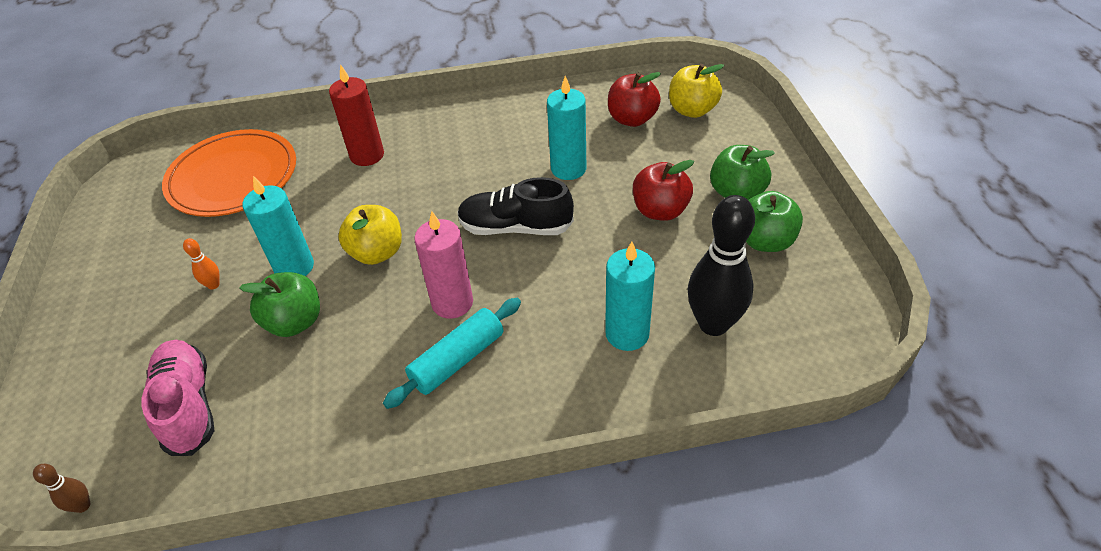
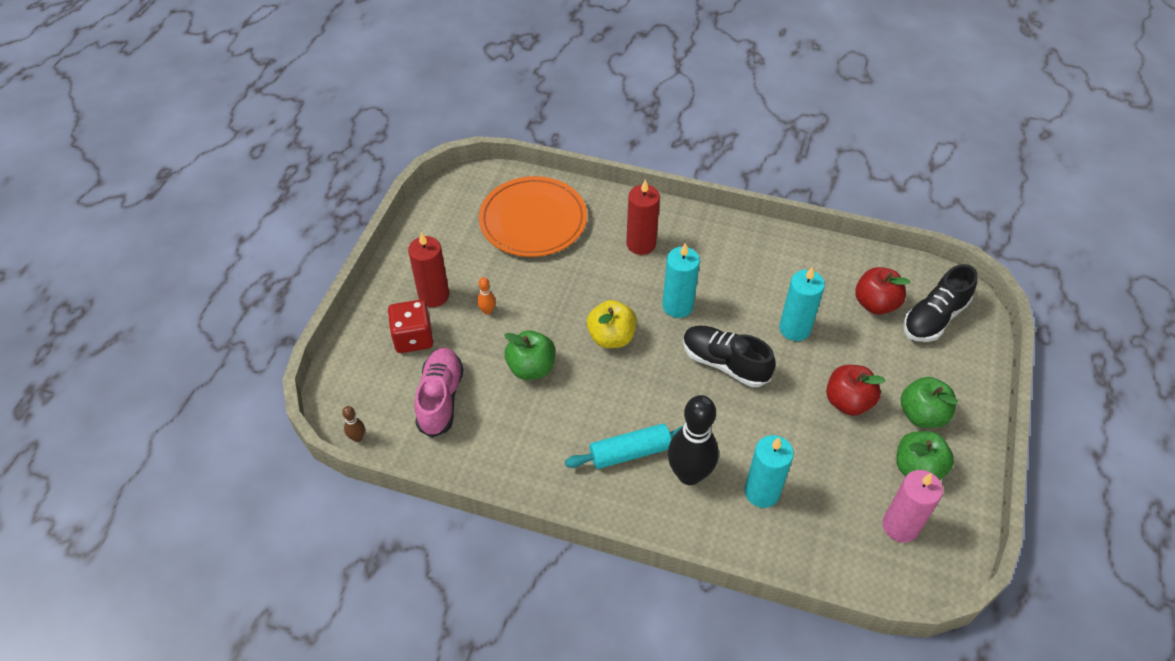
camera: 25 degrees right, 5 degrees up
(125, 352) = (413, 338): none -> red dice
(136, 296) = (434, 295): none -> red candle
(294, 267) = (548, 322): turquoise candle -> turquoise candle (677, 306)
(452, 303) = (647, 405): pink candle -> pink candle (900, 526)
(692, 110) = (934, 318): yellow apple -> black shoe
(713, 324) = (832, 516): black bowling pin -> black bowling pin (689, 474)

